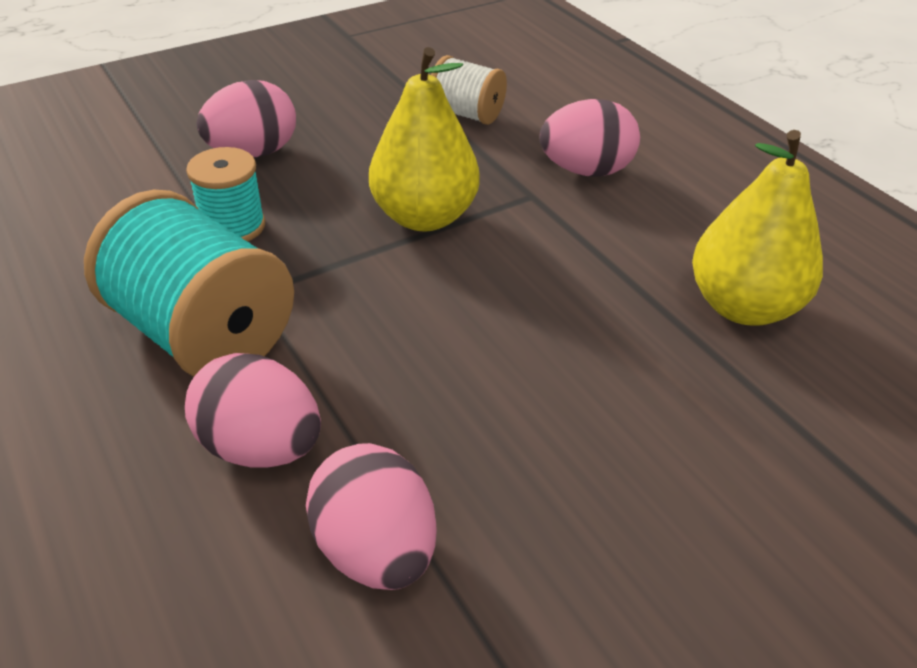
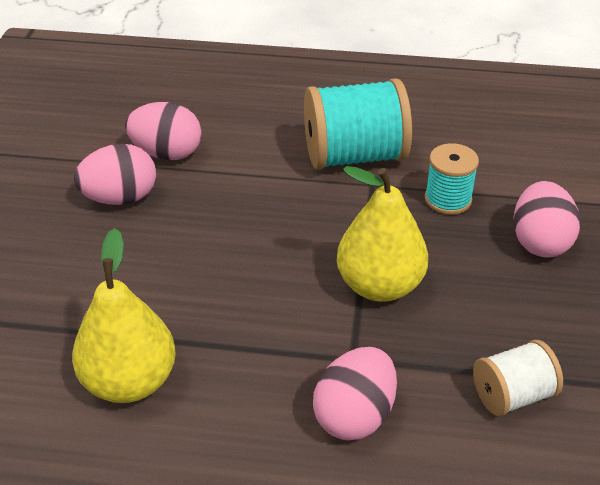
camera: 130 degrees right, 0 degrees up
(261, 447) = (256, 146): pink egg -> pink egg (120, 198)

